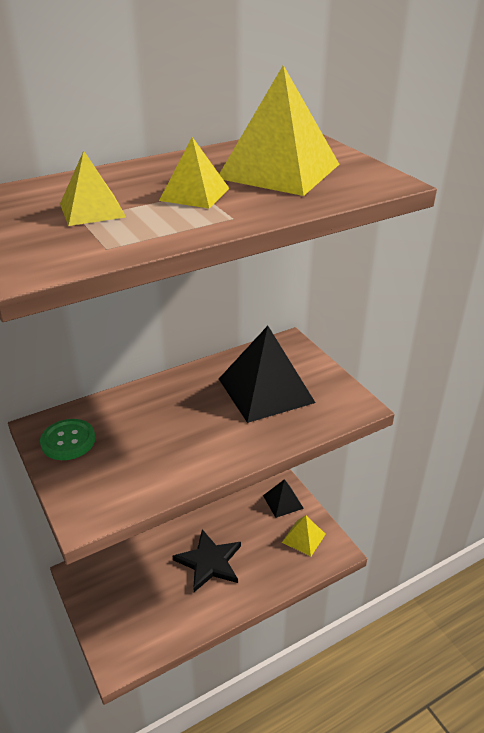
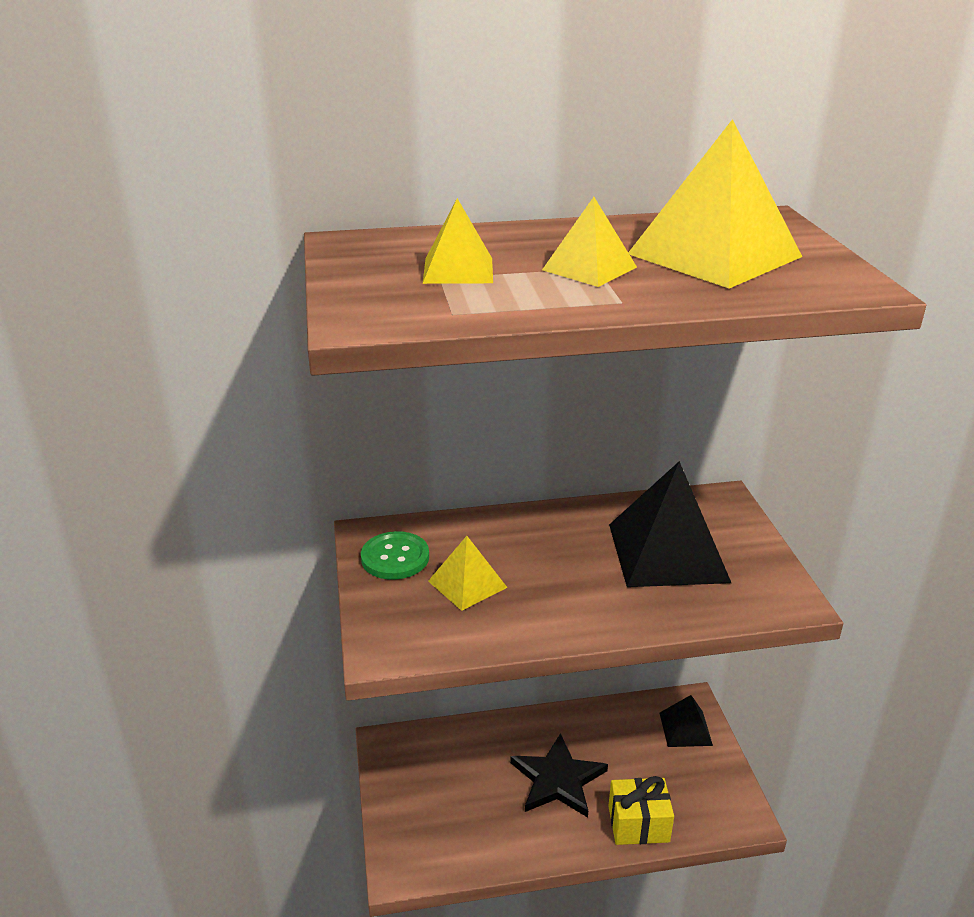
camera: 20 degrees right, 5 degrees down
(272, 577) = (638, 824): none -> yellow gift
(303, 538) = (700, 785): yellow pyramid -> yellow pyramid (467, 584)

